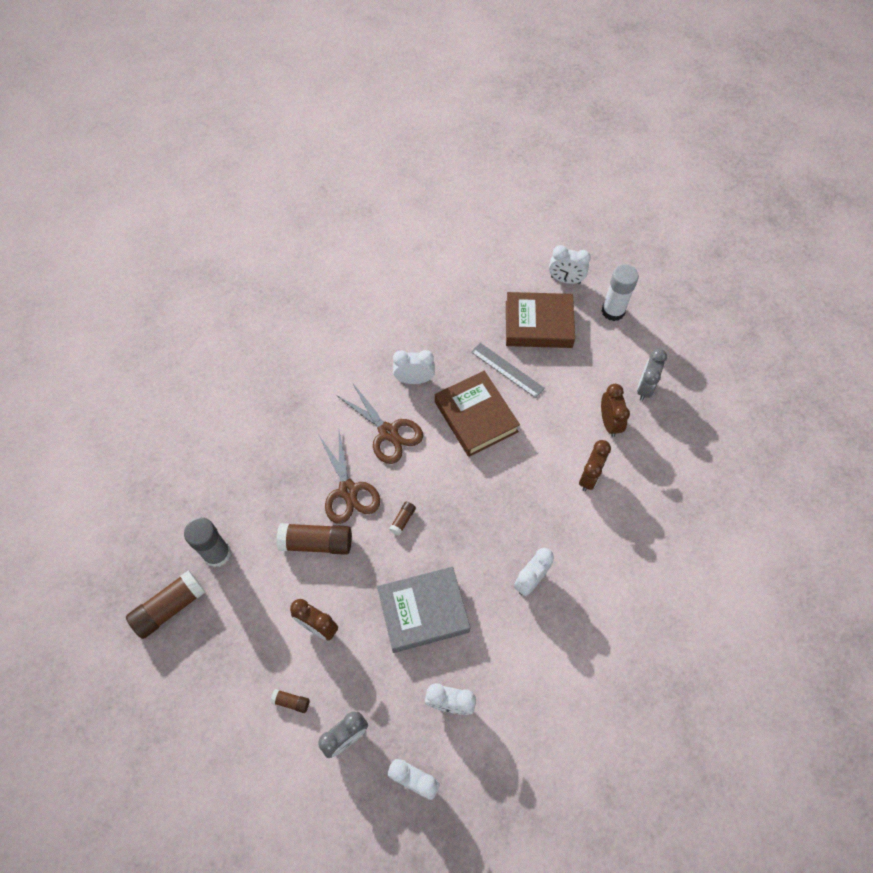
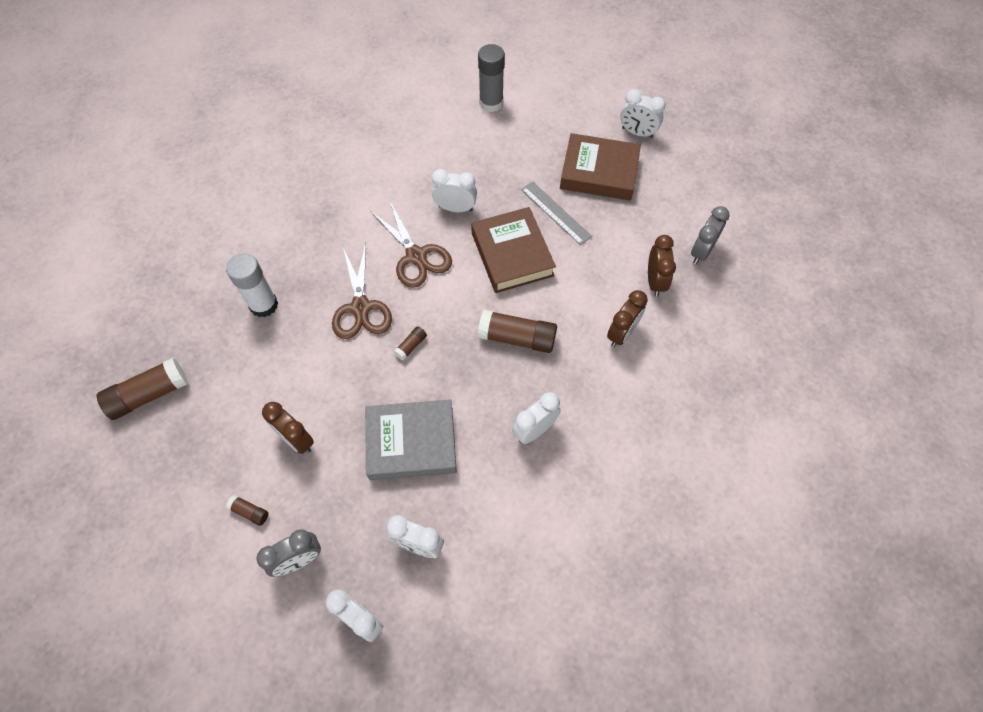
camera: 10 degrees right, 0 degrees up
(217, 554) = (211, 349): grey glue stick -> grey glue stick (491, 103)
(316, 543) = (315, 355): brown glue stick -> brown glue stick (517, 338)
(613, 311) = (682, 170): white glue stick -> white glue stick (264, 305)

